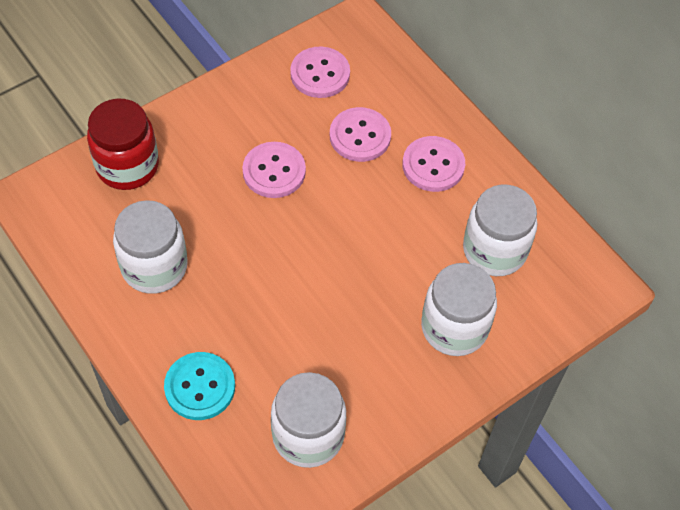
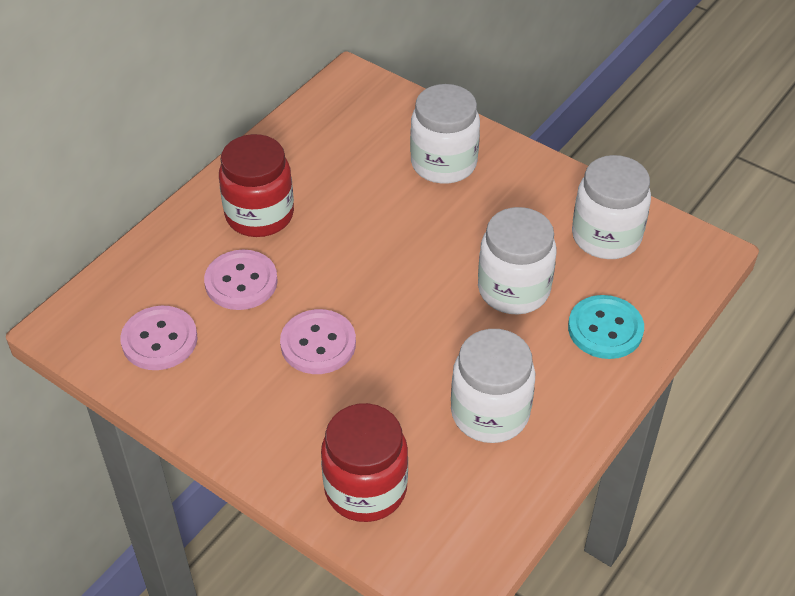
camera: 105 degrees left, 10 degrees down
(433, 165) = (259, 215): pink button -> red jar
(494, 250) = (345, 152): white jar -> white jar (513, 289)

